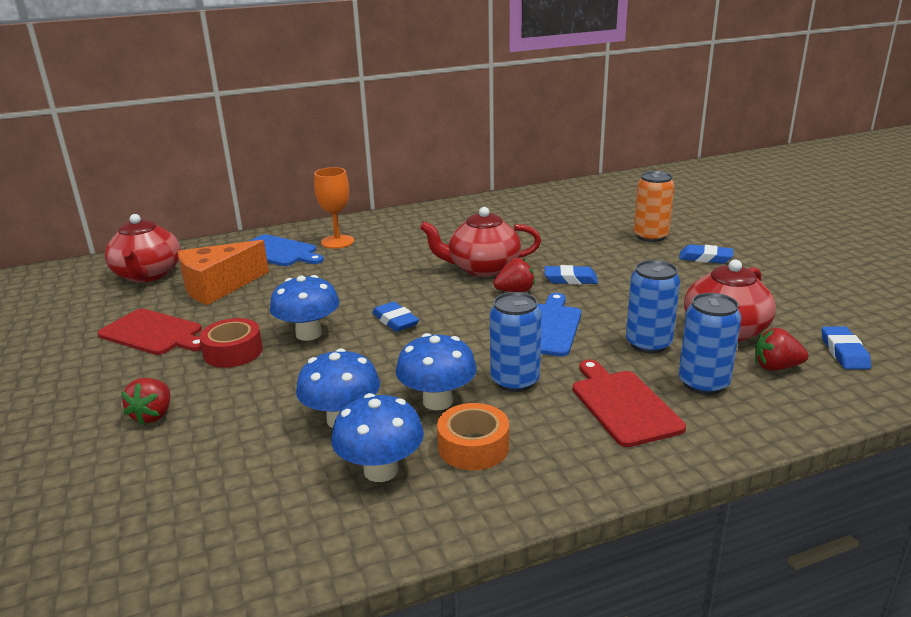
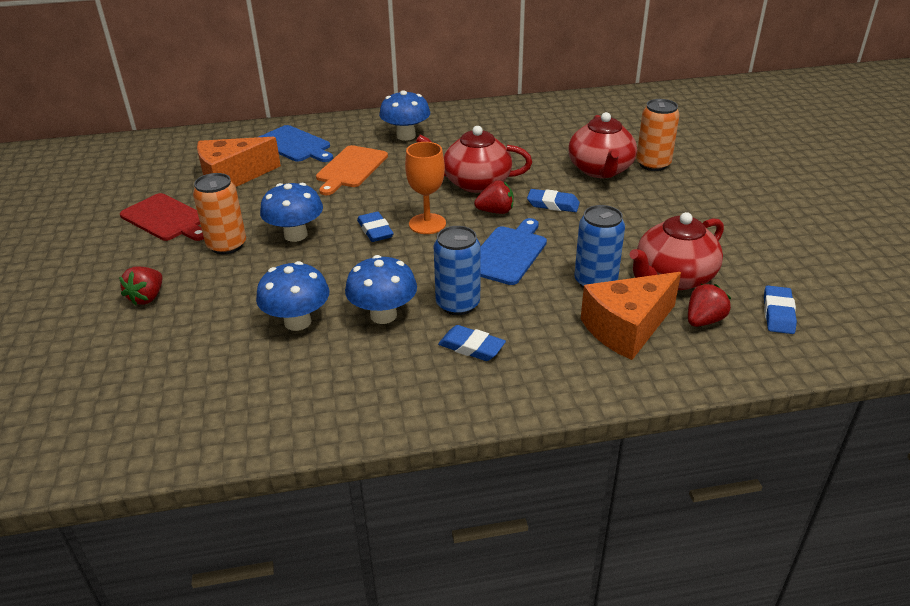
camera: 10 degrees right, 10 degrees up
(148, 275) = (175, 158): red teapot -> red teapot (600, 170)
(233, 352) = (227, 245): red tape -> orange can
(337, 242) = (352, 139): orange goblet -> orange goblet (427, 224)
(346, 267) = (350, 168): none -> orange cutting board
(381, 470) = (314, 372): blue mushroom -> blue mushroom (406, 136)
(473, 447) = (397, 362): orange tape -> none
(623, 405) = (544, 340): red cutting board -> none
(703, 383) = (627, 328): blue can -> orange cheese
(705, 258) = (695, 195): blue eraser -> blue eraser (471, 347)
(776, 367) = (703, 320): red strawberry -> red strawberry turned 120 degrees clockwise

